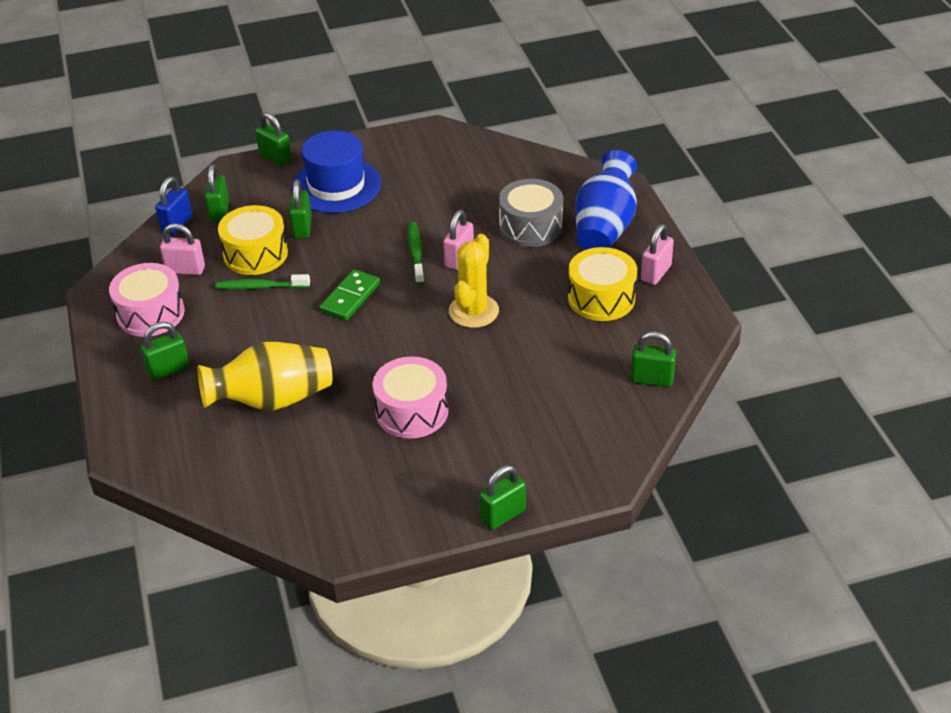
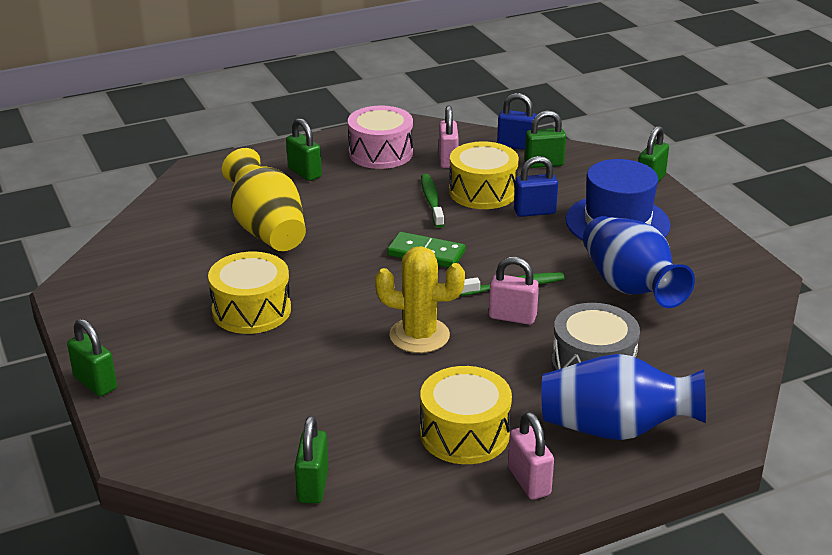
camera: 80 degrees right, 10 degrees down
(302, 228) = (534, 212): green padlock -> blue padlock
(412, 411) = (251, 310): pink drum -> yellow drum
(434, 194) = (630, 288): none -> blue vase
(656, 273) = (529, 481): pink padlock -> pink padlock turned 45 degrees clockwise

